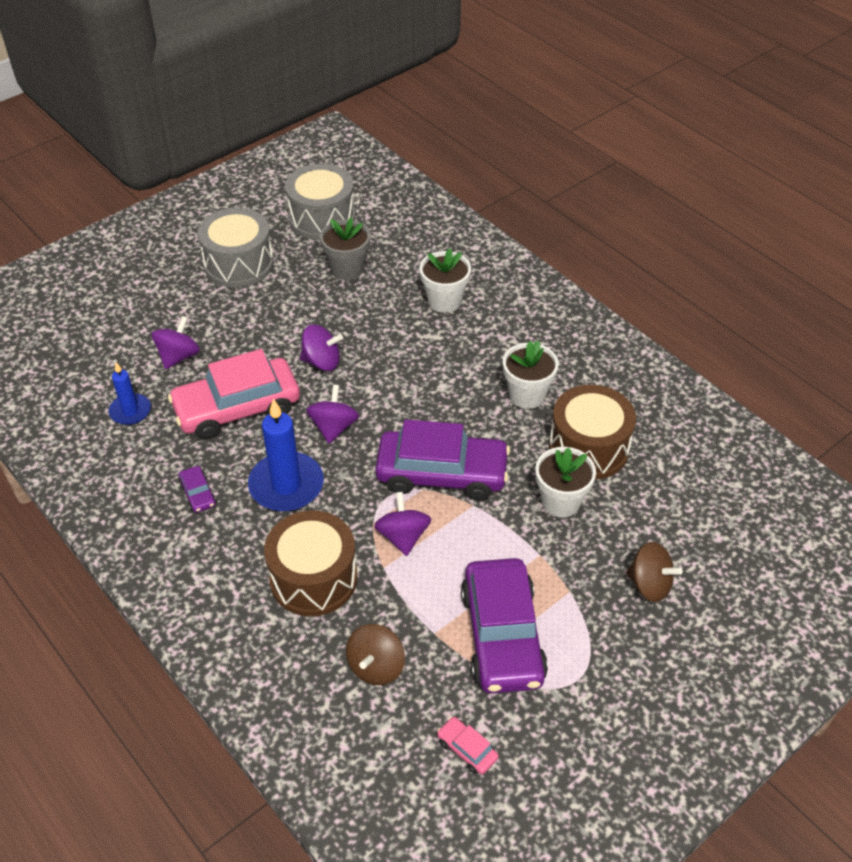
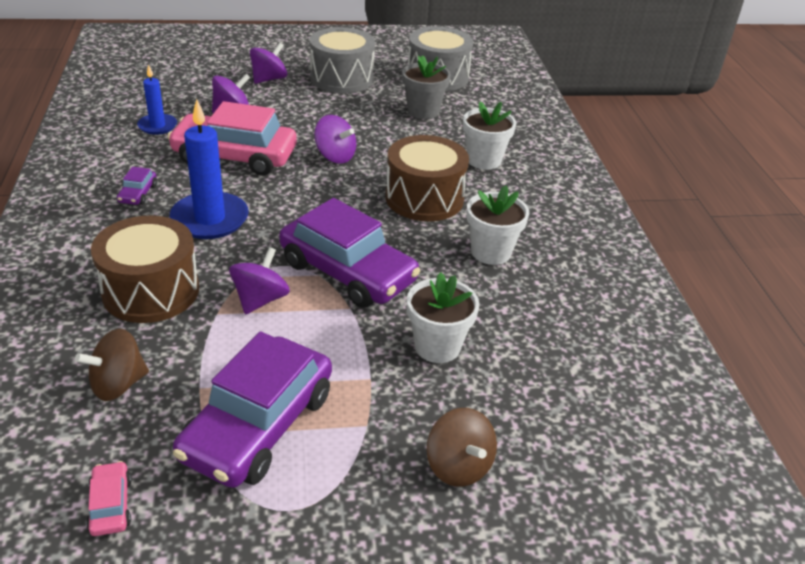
camera: 30 degrees right, 10 degrees down
(334, 427) = (294, 200): purple spinning top -> purple spinning top (269, 79)
(588, 448) = (511, 318): brown drum -> brown drum (424, 198)

